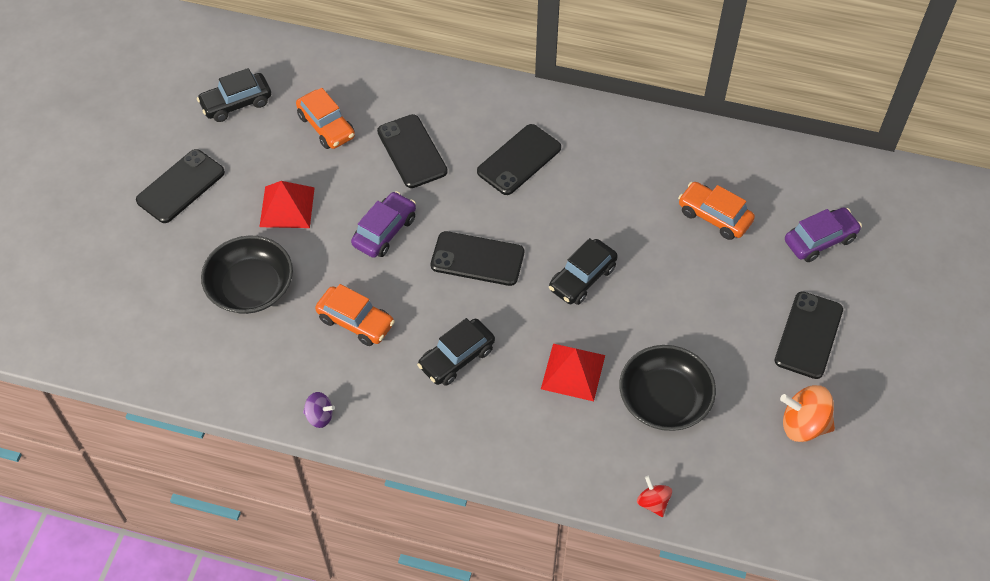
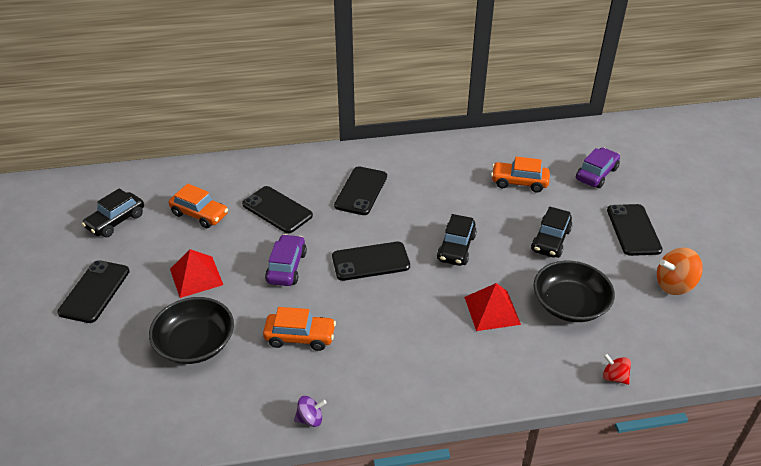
camera: 25 degrees left, 15 degrees down
(457, 358) = (398, 333): black car -> black car (551, 240)

